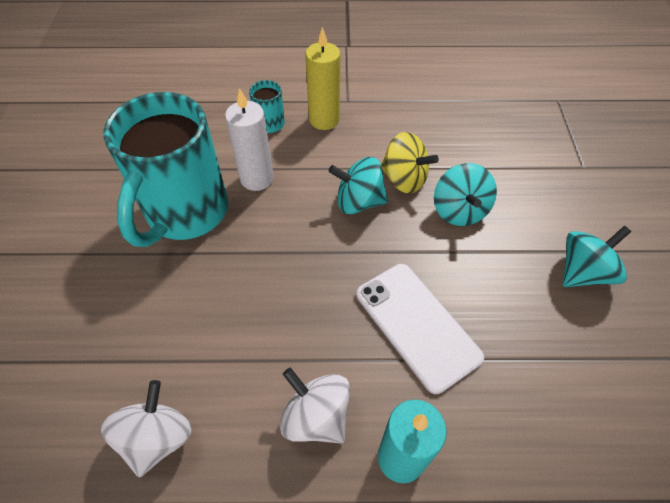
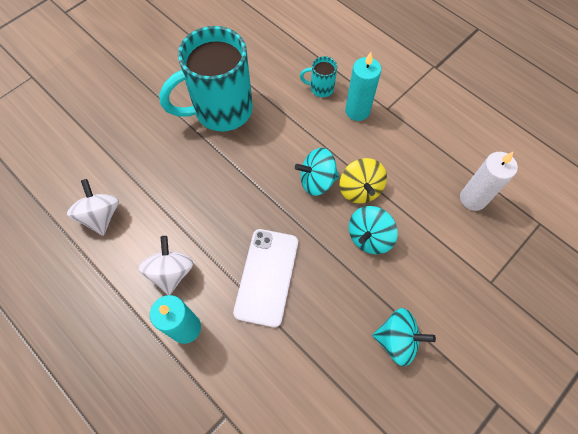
camera: 45 degrees right, 10 degrees up
(157, 437) = (101, 216): white spinning top -> white spinning top turned 75 degrees counterclockwise
(257, 178) = (277, 119): white candle -> white candle (473, 198)
(324, 120) = (357, 111): yellow candle -> turquoise candle
(358, 202) = (317, 181): turquoise spinning top -> turquoise spinning top turned 60 degrees counterclockwise

